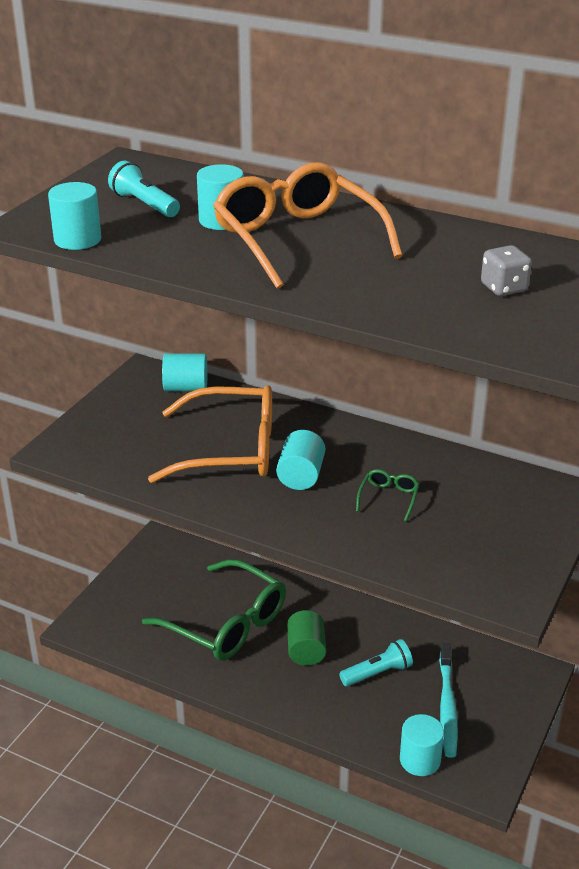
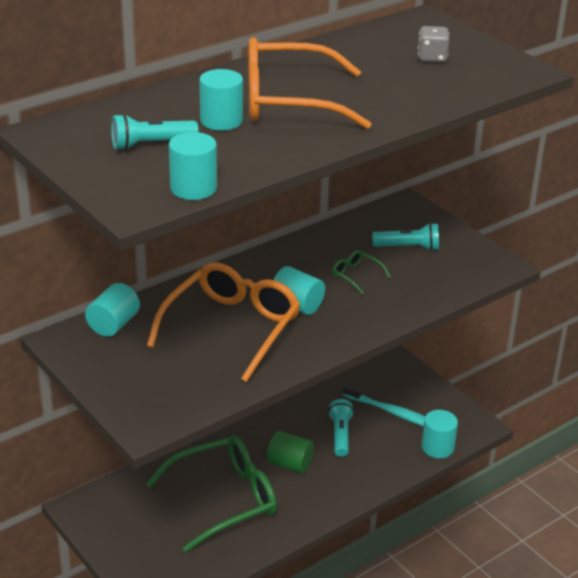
camera: 65 degrees left, 0 degrees up
(479, 519) = (408, 247): none -> turquoise flashlight

